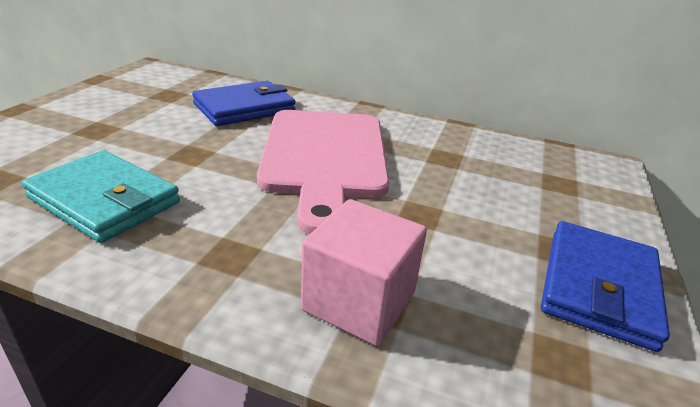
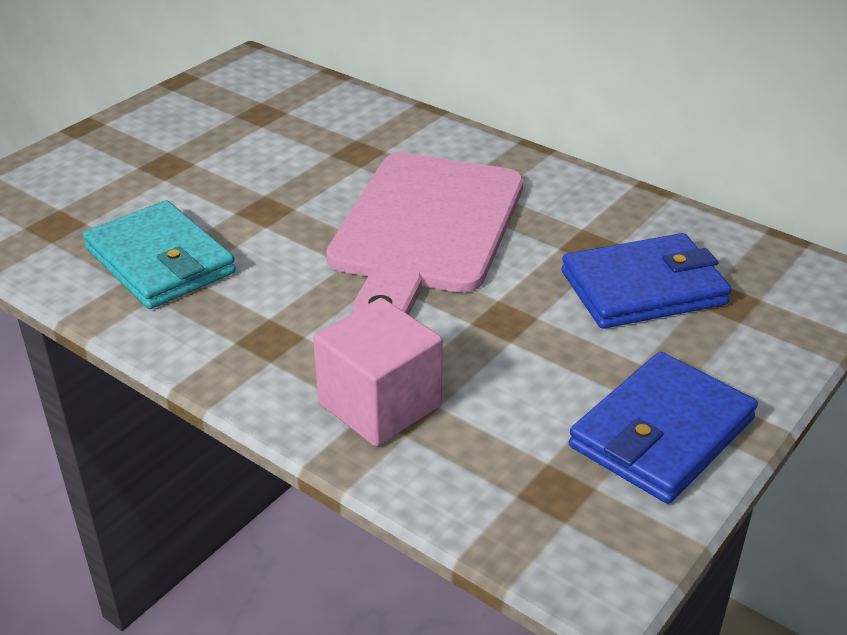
camera: 20 degrees right, 5 degrees up
(244, 108) = (353, 143): blue wallet -> blue wallet (643, 288)

